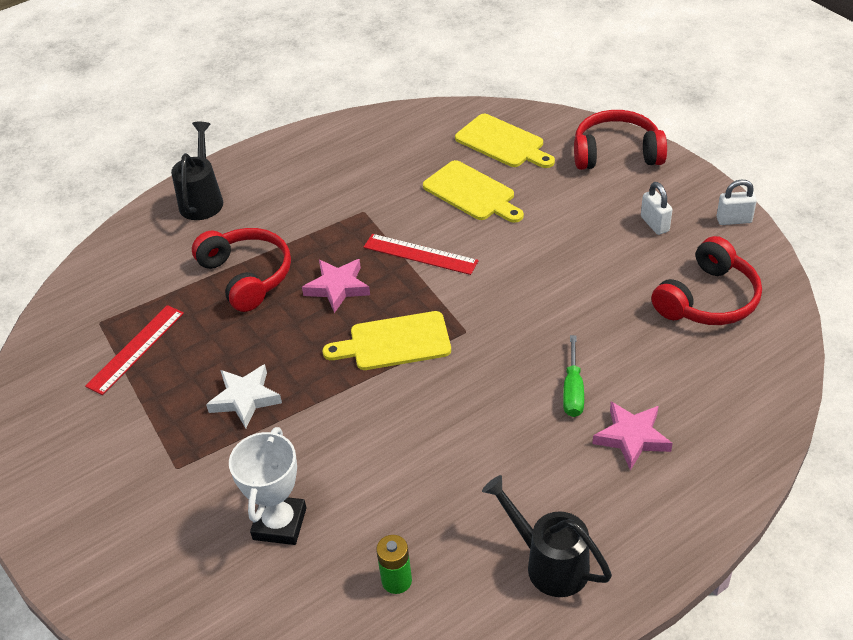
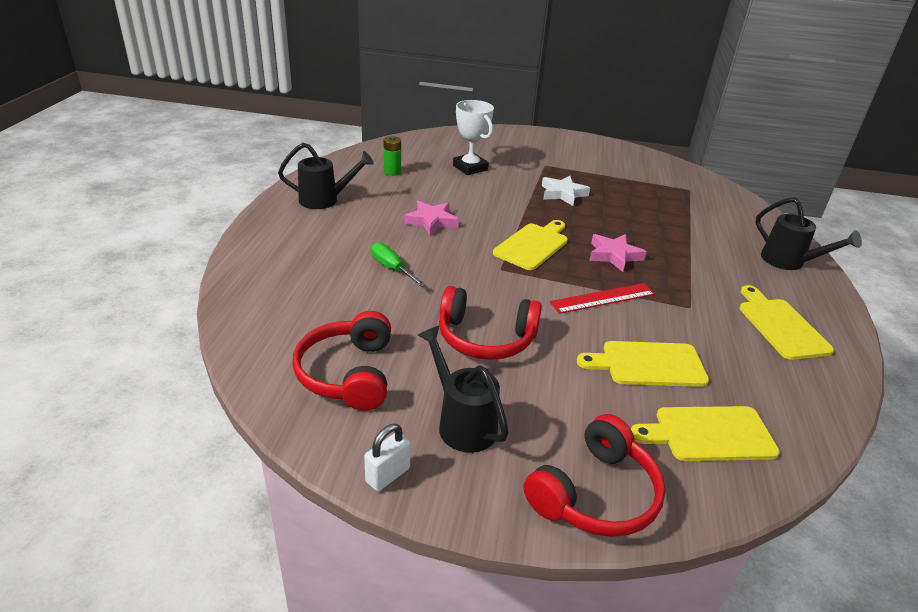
camera: 130 degrees right, 10 degrees down
(136, 349) = (650, 188): red ruler -> none
(247, 276) = (672, 237): red headphones -> red headphones (485, 338)
(326, 165) = (780, 326): none -> yellow cutting board
(632, 437) = (328, 261): pink star -> pink star (431, 221)
(654, 224) = (462, 423): white padlock -> black watering can

